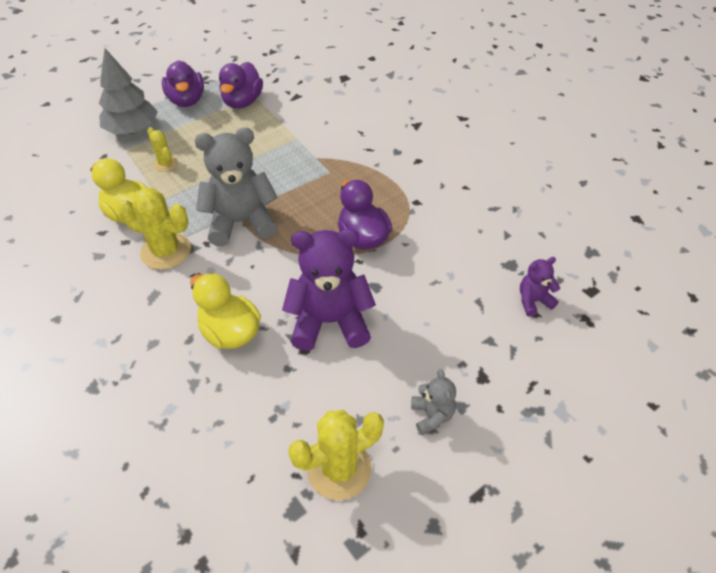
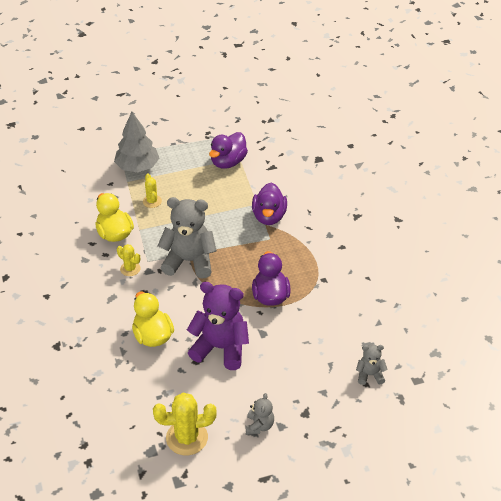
camera: 20 degrees right, 5 degrees down
(166, 251) = (130, 269): yellow cactus -> yellow cactus, size x0.56
(187, 100) = (186, 150): purple duck -> purple duck (269, 217)
(533, 301) = (370, 375): purple teddy bear -> grey teddy bear

